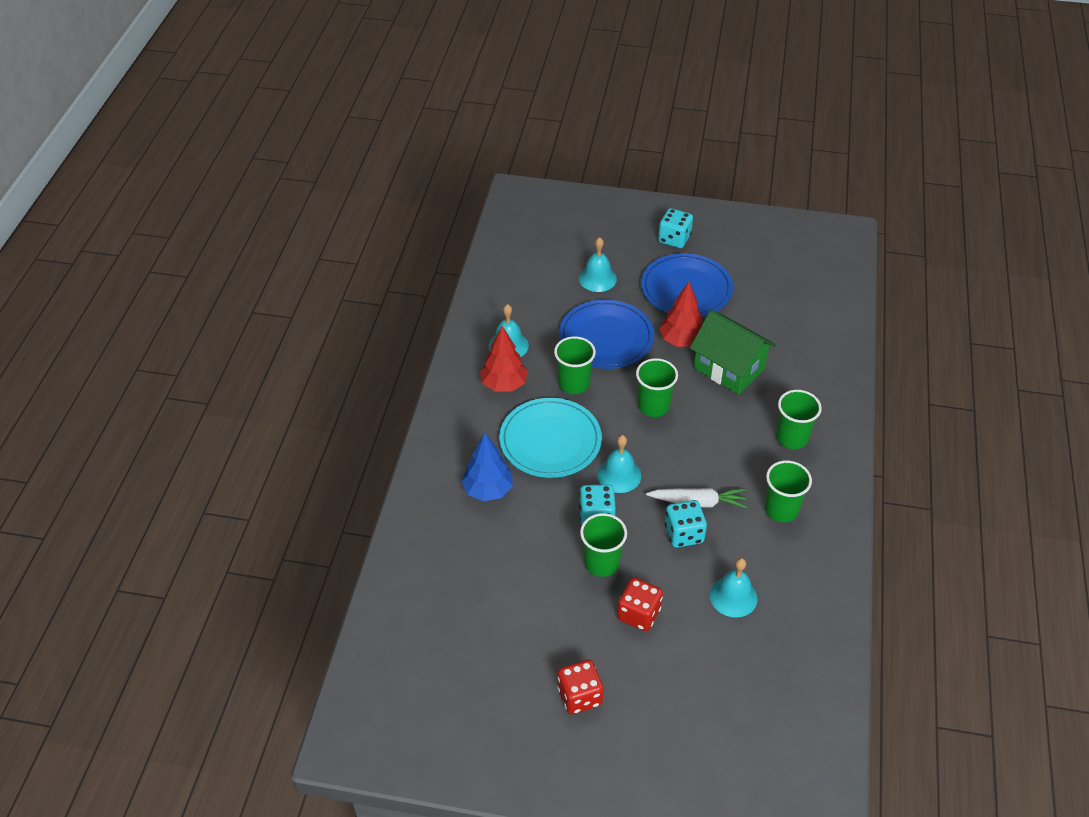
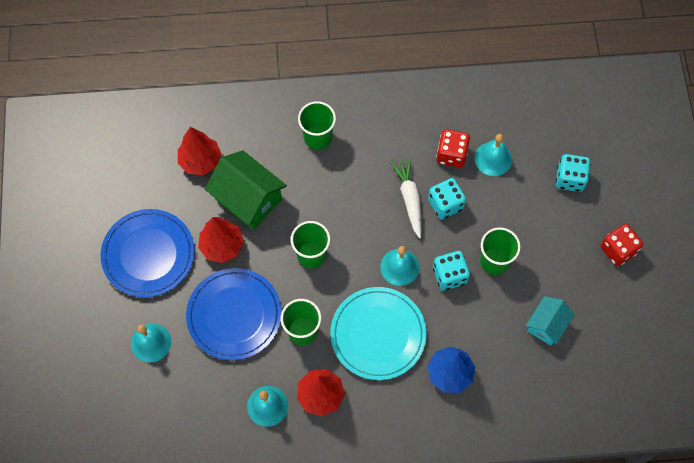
camera: 105 degrees left, 20 degrees up
(510, 592) = (546, 325): none -> turquoise house
(638, 614) = (532, 223): red dice -> red dice (451, 154)
(674, 239) = (74, 279): turquoise dice -> turquoise dice (570, 179)
(729, 368) = (248, 199): green house -> green house turned 75 degrees counterclockwise
(780, 340) = (200, 161): none -> red tree
(781, 509) = (397, 136): green cup -> none

